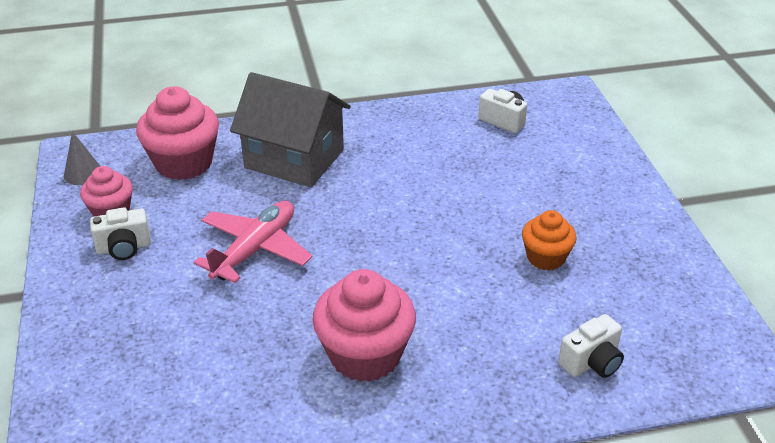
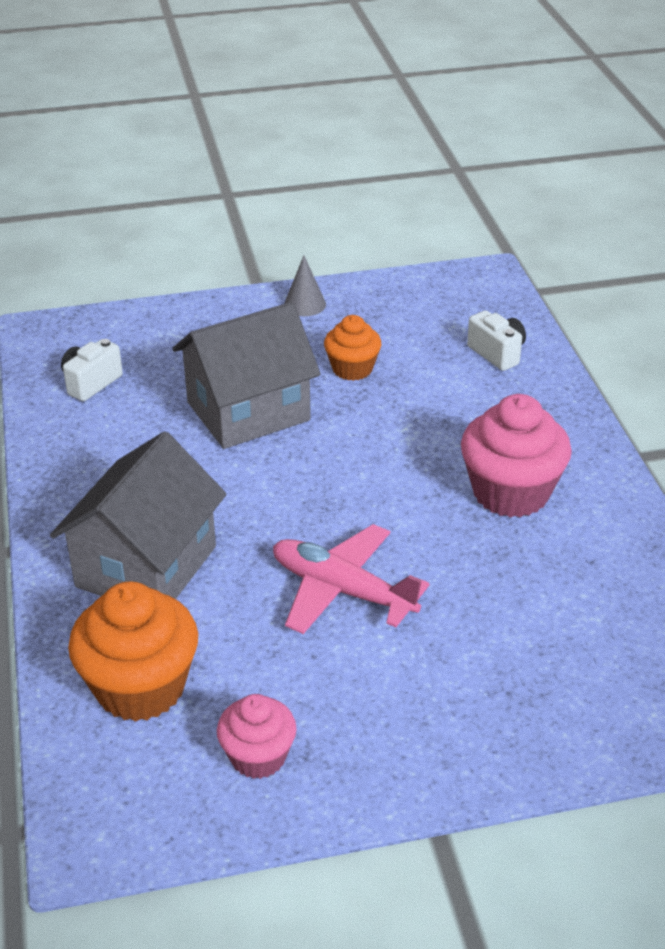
camera: 90 degrees left, 0 degrees up
(83, 173) = (152, 815): grey cone -> grey cone (305, 304)
(124, 248) = (341, 726): white camera -> none
(184, 163) = (140, 687): pink cupcake -> orange cupcake
(475, 198) = (248, 411): none -> grey house

